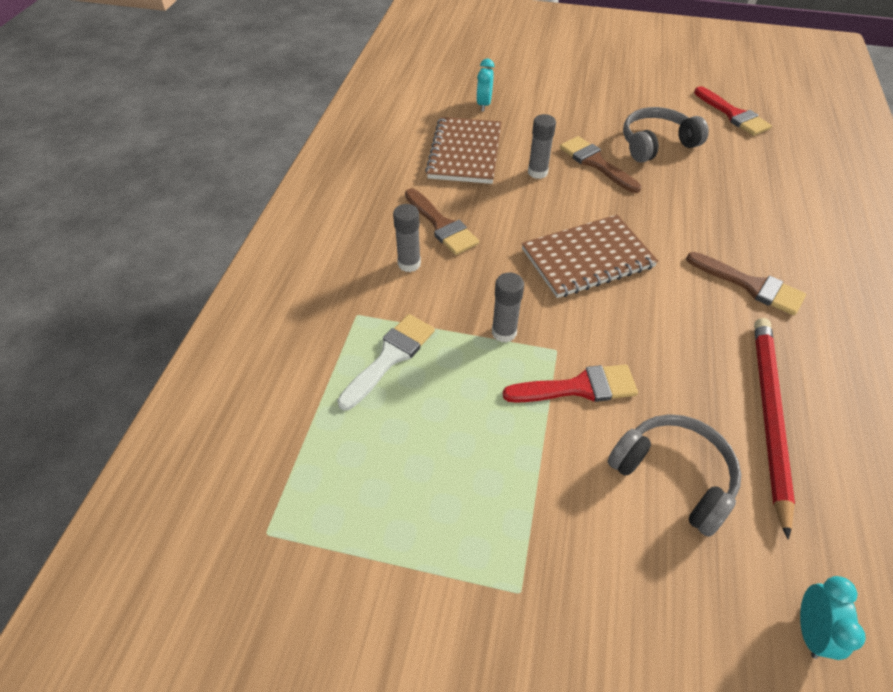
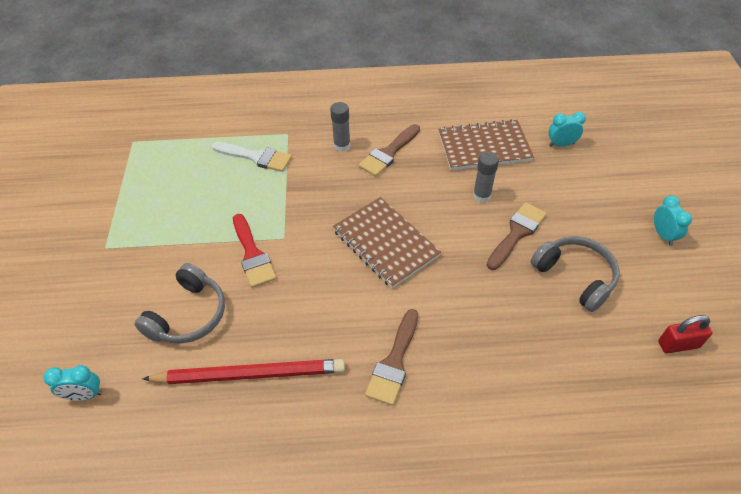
camera: 75 degrees right, 0 degrees up
(504, 332) = (292, 207): grey glue stick -> none
(617, 86) = (663, 235): none -> turquoise clock
(733, 114) = (678, 344): red brush -> red padlock

